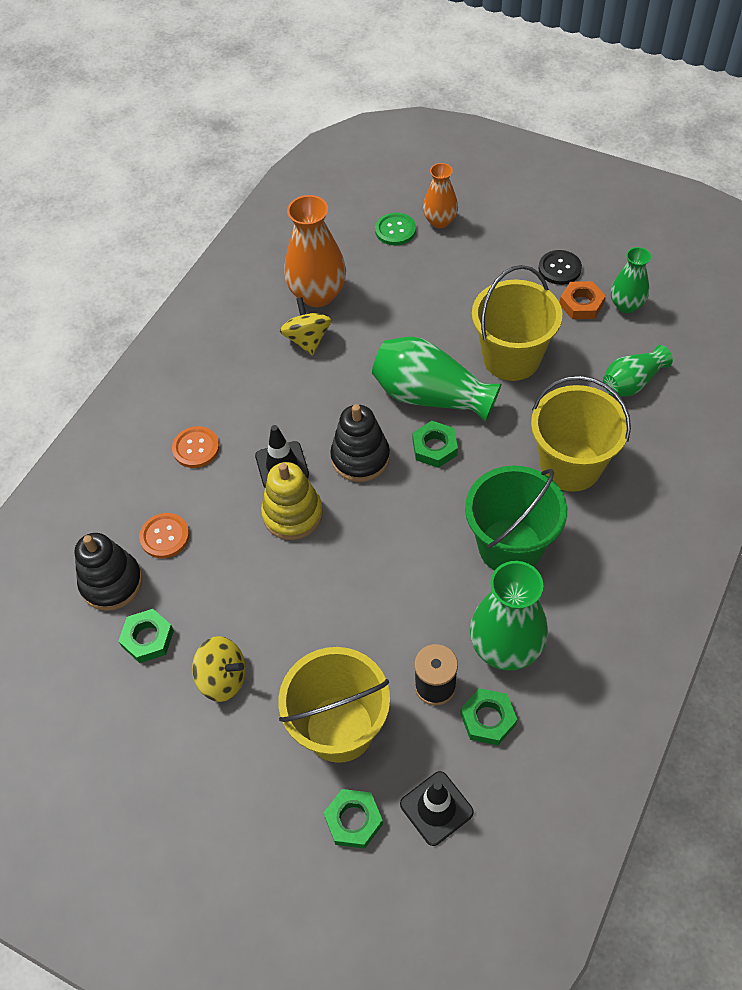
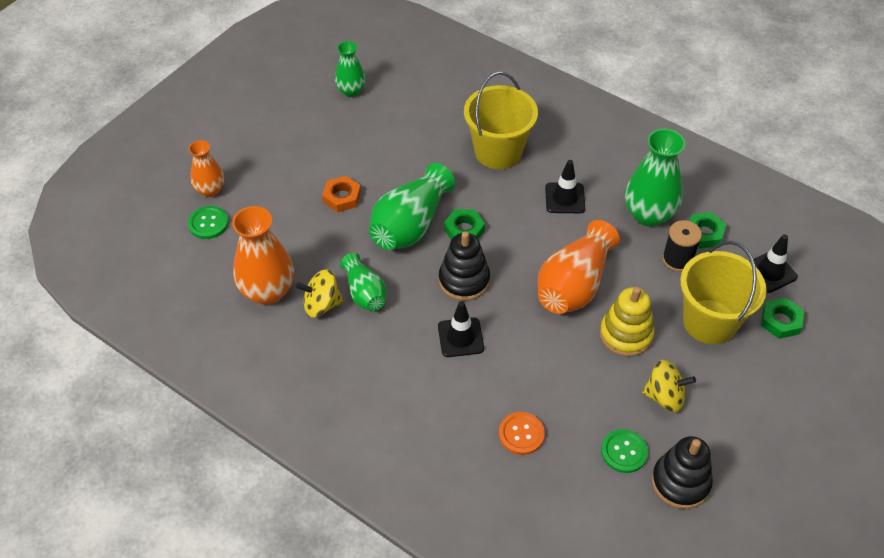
camera: 85 degrees left, 5 degrees down
(111, 583) = (565, 480): black stacking toy -> black stacking toy (680, 482)
(148, 638) = (624, 452): green nut -> green button
(196, 448) = (427, 404): orange button -> none
(223, 678) = (664, 396): yellow spinning top -> yellow spinning top turned 75 degrees clockwise
(292, 514) = (513, 334): yellow stacking toy -> yellow stacking toy (626, 334)
(372, 569) = (574, 285): none -> orange vase
(510, 546) = (565, 198): green bucket -> black traffic cone
(511, 358) = (385, 168): yellow bucket -> none
(559, 268) = (298, 122): black button -> none
(581, 304) = (341, 116): orange nut -> orange nut (342, 197)
(632, 382) = (428, 103): green vase -> green vase (365, 293)

